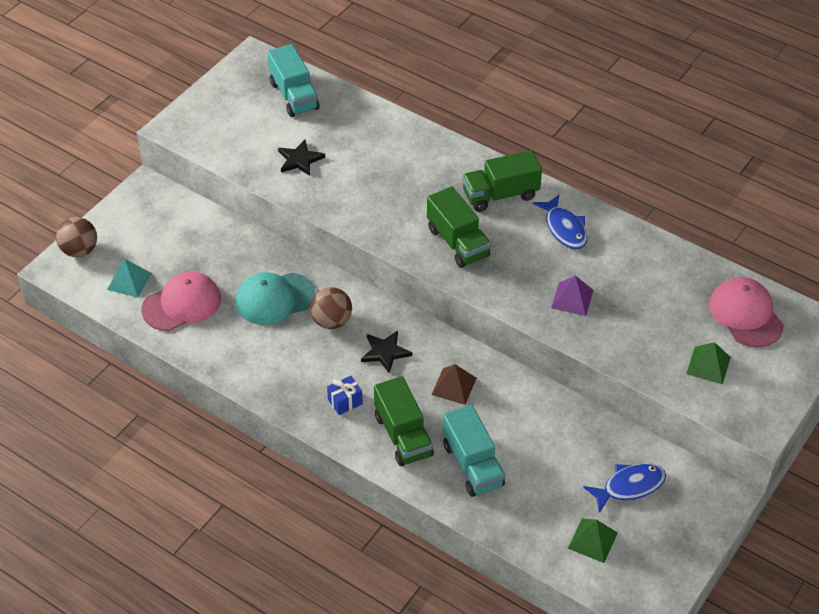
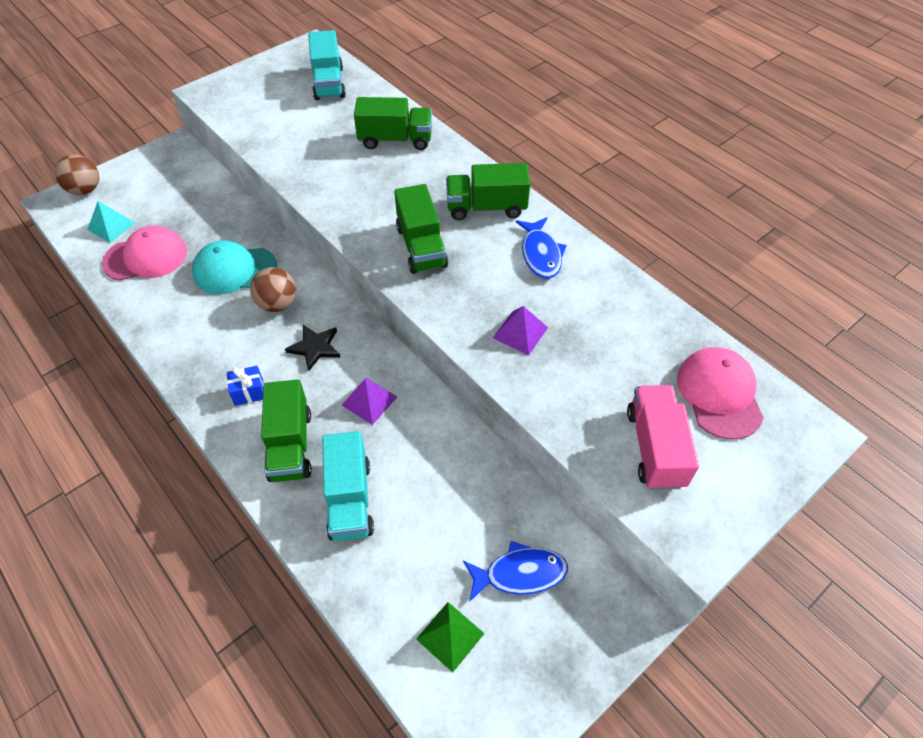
camera: 15 degrees right, 5 degrees up
(300, 160) = (304, 139): black star -> none
(388, 144) = (395, 140): none -> green truck
(454, 386) = (369, 401): brown pyramid -> purple pyramid
(708, 365) = (655, 448): green pyramid -> pink truck

